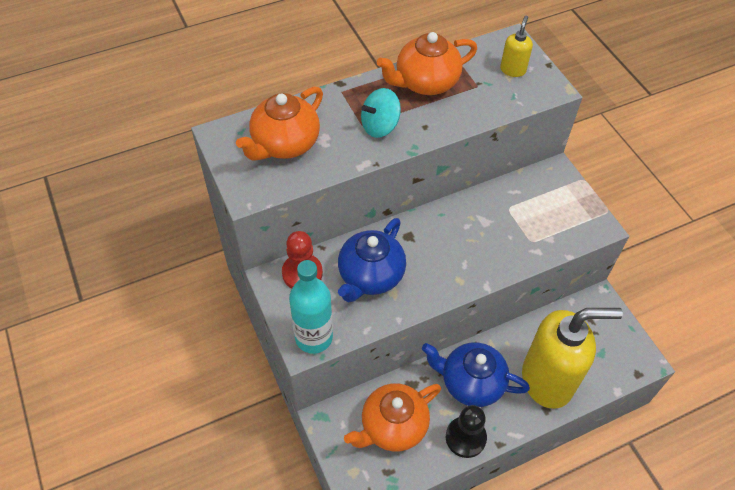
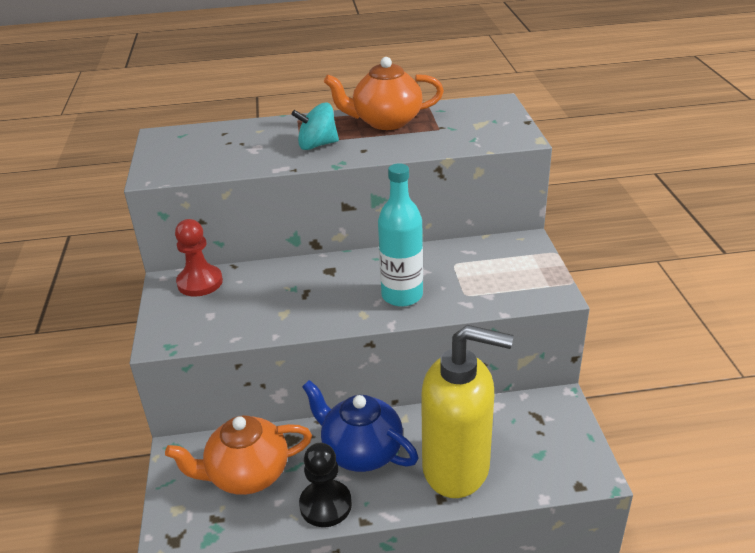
camera: 20 degrees right, 20 degrees down
(285, 144) = (215, 147): orange teapot -> none
(314, 337) = (175, 335): turquoise bottle -> turquoise bottle (402, 296)
(370, 276) = (268, 295): blue teapot -> none
(513, 70) = (485, 121): yellow soap dispenser -> none

